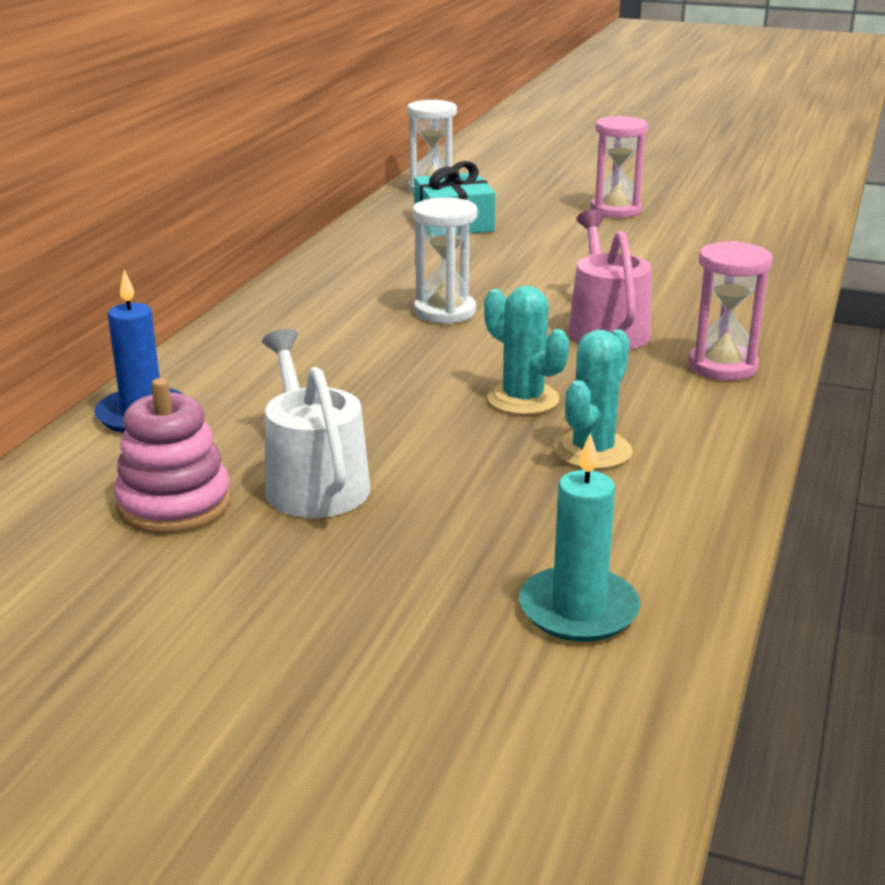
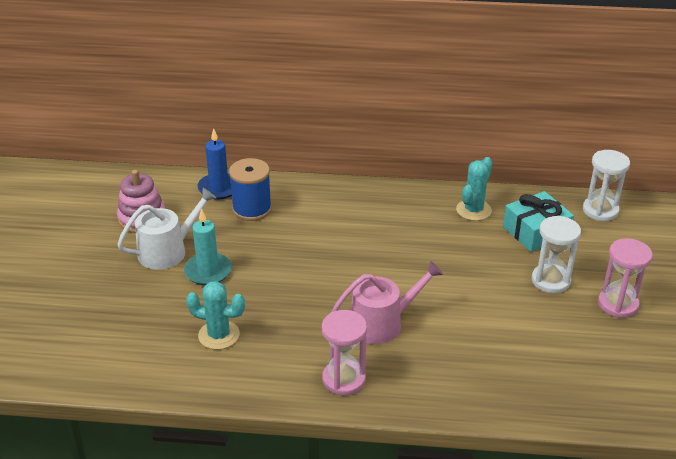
camera: 75 degrees right, 10 degrees up
(242, 391) = (252, 209): none -> blue spool
(445, 312) = (379, 255): white hourglass -> white hourglass (550, 280)
(523, 399) = (271, 302): turquoise cactus -> turquoise cactus (473, 210)
(578, 609) = (74, 346): turquoise candle -> turquoise candle (208, 271)

